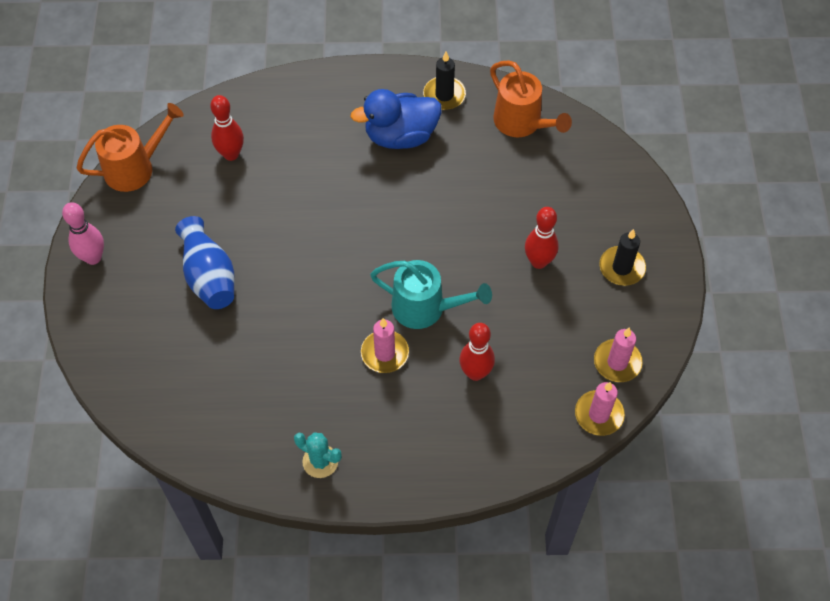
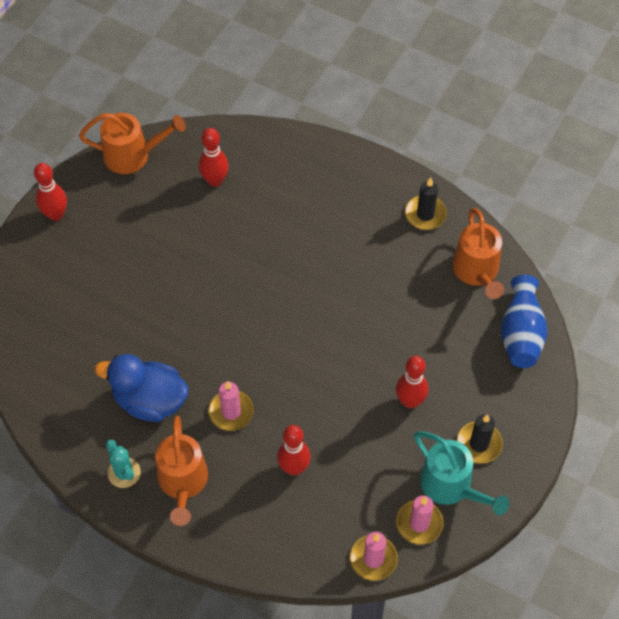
camera: 30 degrees right, 0 degrees up
(93, 257) = (56, 214): pink bowling pin -> red bowling pin
(209, 276) = (134, 275): blue vase -> blue vase (521, 333)
(383, 441) = (183, 483): none -> orange watering can
(400, 136) = (364, 232): blue duck -> blue duck (150, 401)
(426, 308) = (289, 392): turquoise watering can -> turquoise watering can (451, 486)

